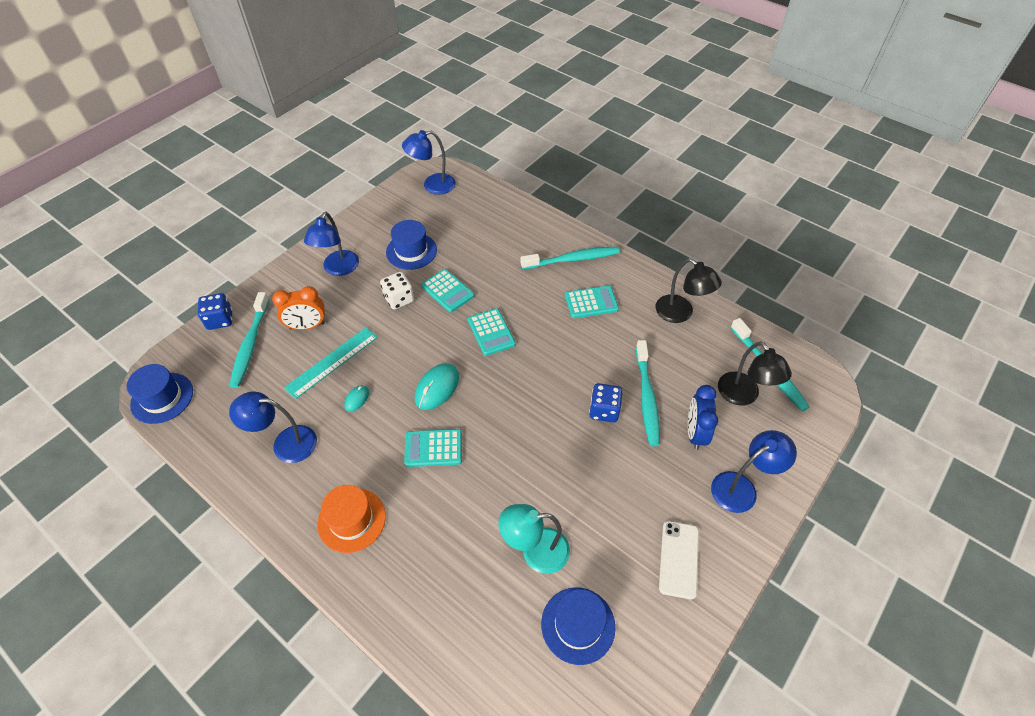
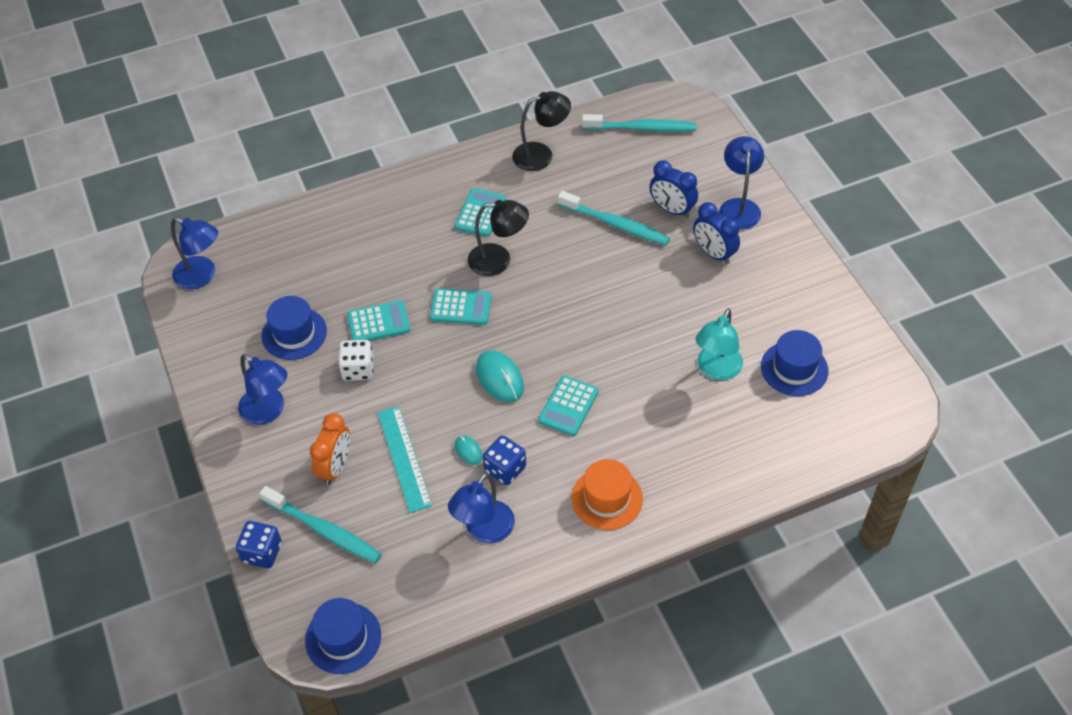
camera: 60 degrees left, 0 degrees up
(432, 185) = (202, 276): blue lamp -> blue lamp turned 75 degrees counterclockwise
(572, 259) = (413, 202): turquoise toothbrush -> none
(604, 410) = (609, 260): blue dice -> blue dice (505, 469)
(669, 490) = (713, 253): none -> blue clock
(679, 559) = (776, 278): white phone -> none
(743, 396) = (656, 159): black lamp -> black lamp (498, 260)

